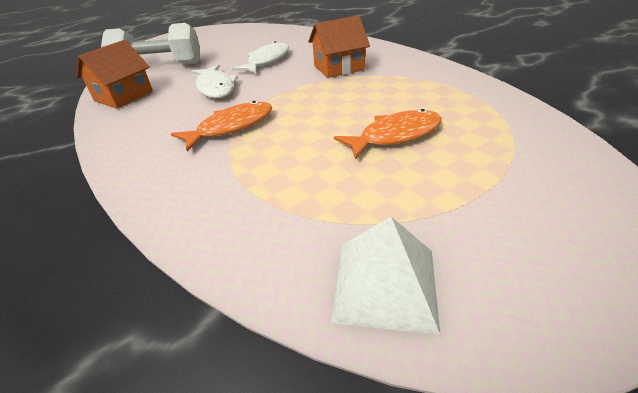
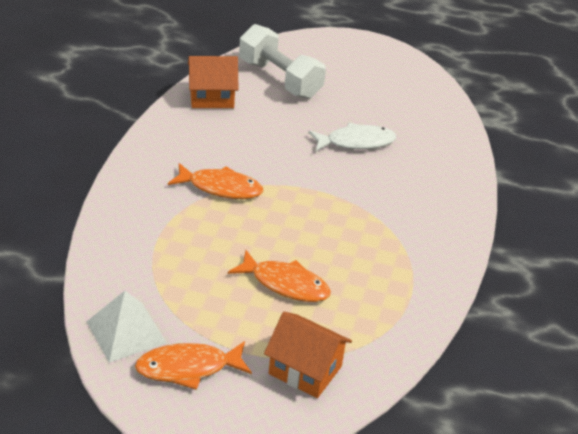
camera: 45 degrees right, 0 degrees up
(215, 88) = (272, 141): white fish -> none
(338, 68) = (385, 199): orange house -> orange house (305, 370)
(491, 249) = (188, 368): none -> orange fish

